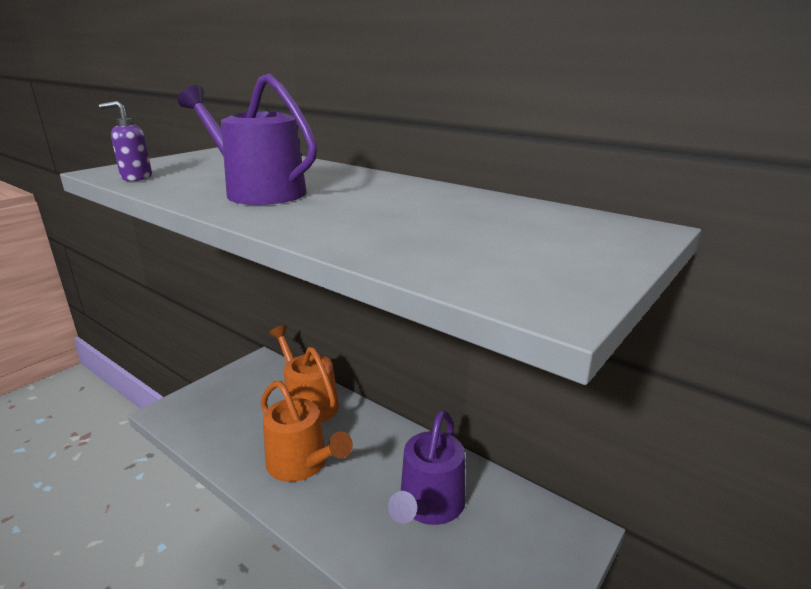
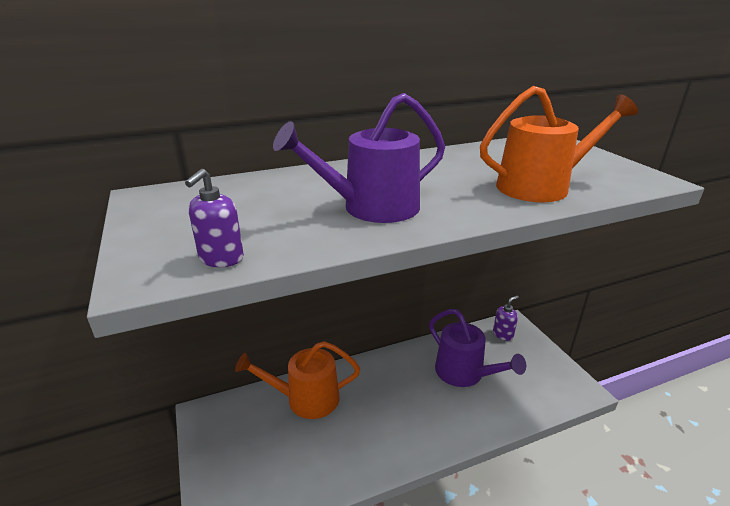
camera: 60 degrees left, 5 degrees up
(301, 463) = (381, 427): orange watering can -> orange watering can (540, 187)
(544, 525) = (503, 334): none -> purple soap dispenser

